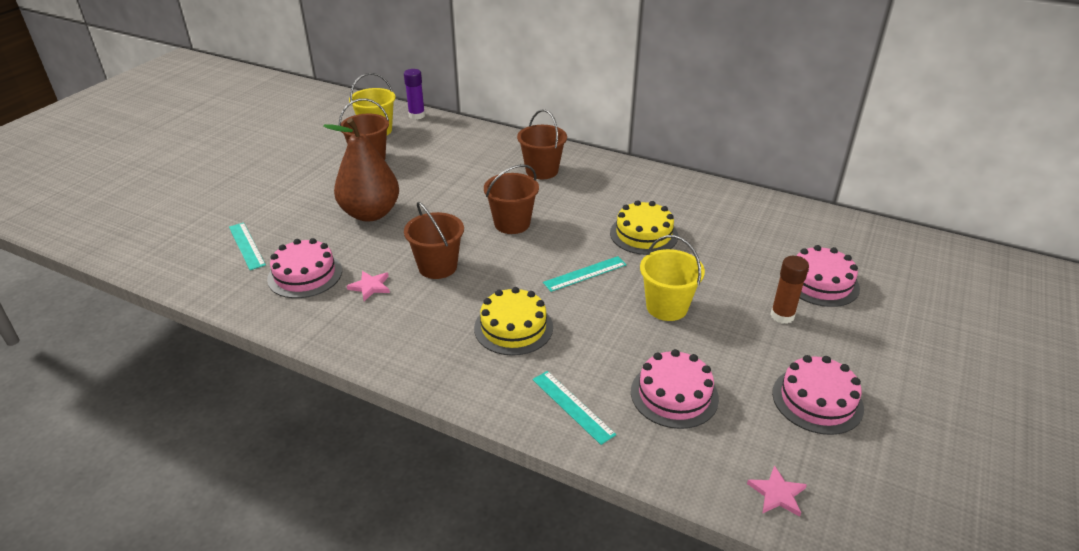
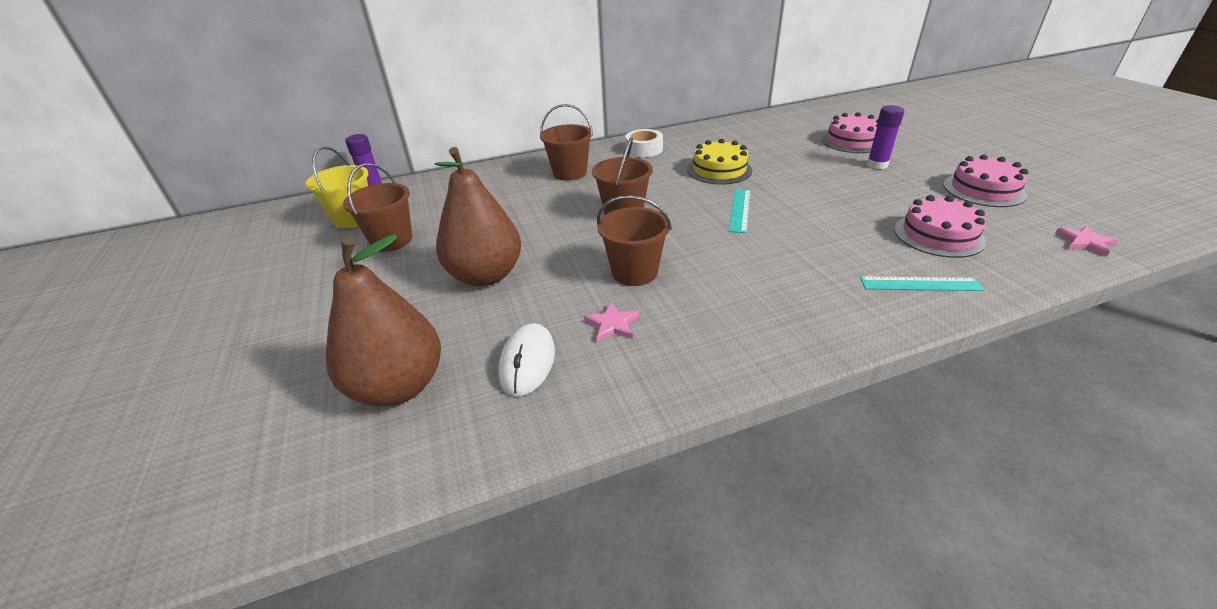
camera: 45 degrees left, 0 degrees up
(247, 245) = (399, 387): turquoise ruler -> brown pear
(305, 275) = (527, 362): pink cake -> white mouse
(513, 327) = (778, 269): yellow cake -> none
(630, 182) = (644, 149): none -> white tape
(667, 307) = (823, 197): yellow bucket -> none
(782, 316) = (877, 165): brown glue stick -> purple glue stick

